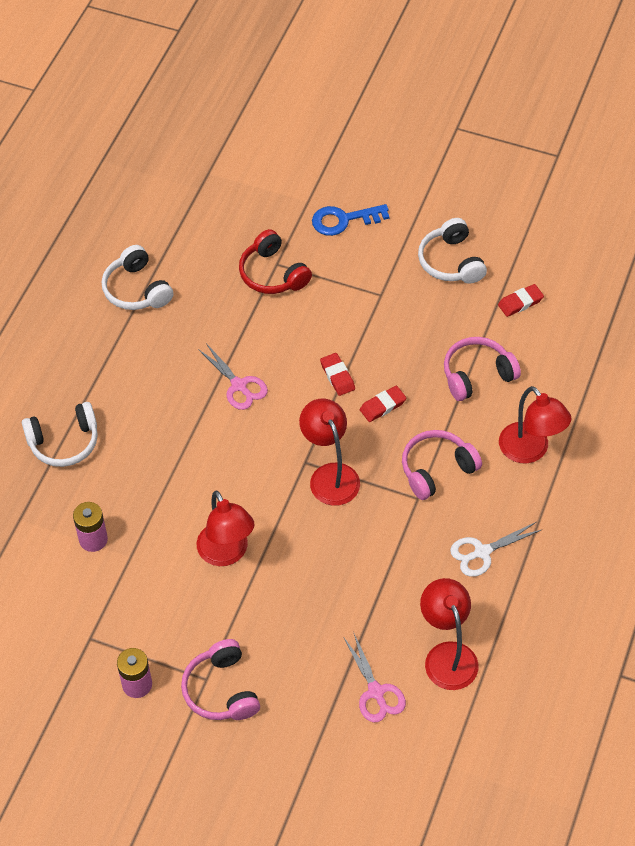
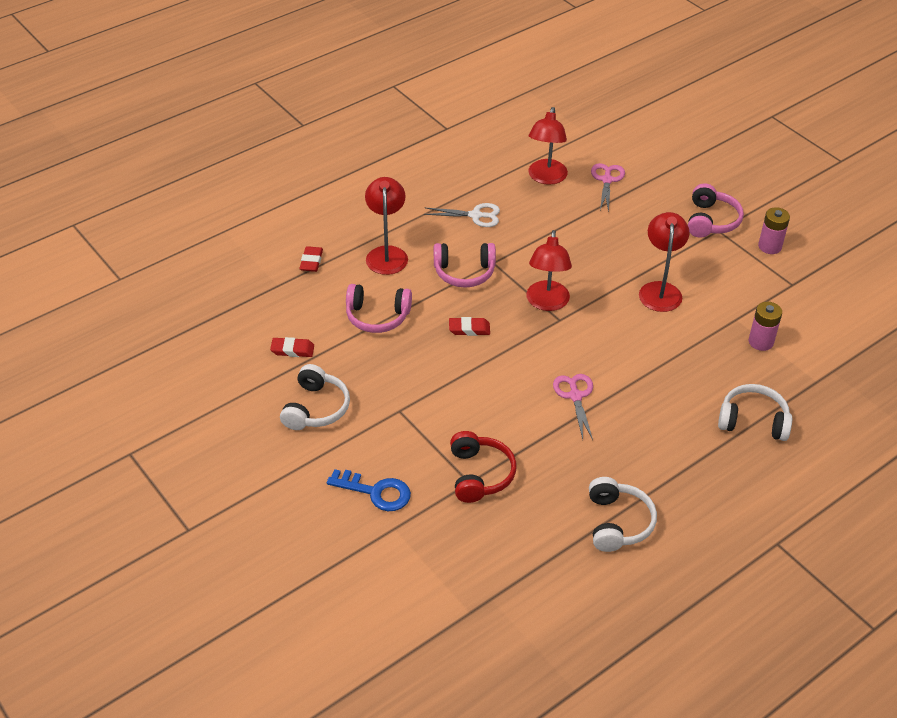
camera: 150 degrees left, 10 degrees down
(337, 376) = (488, 365): red eraser -> red eraser (311, 261)

